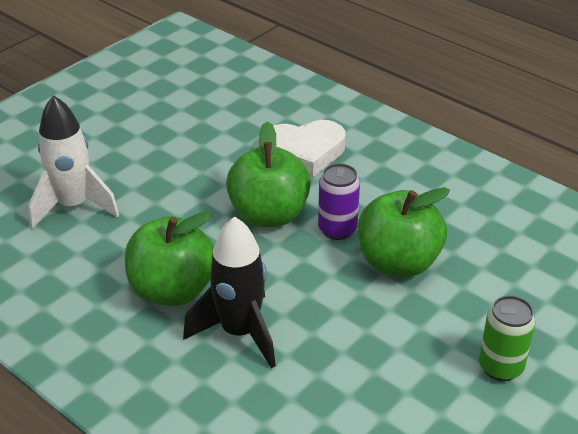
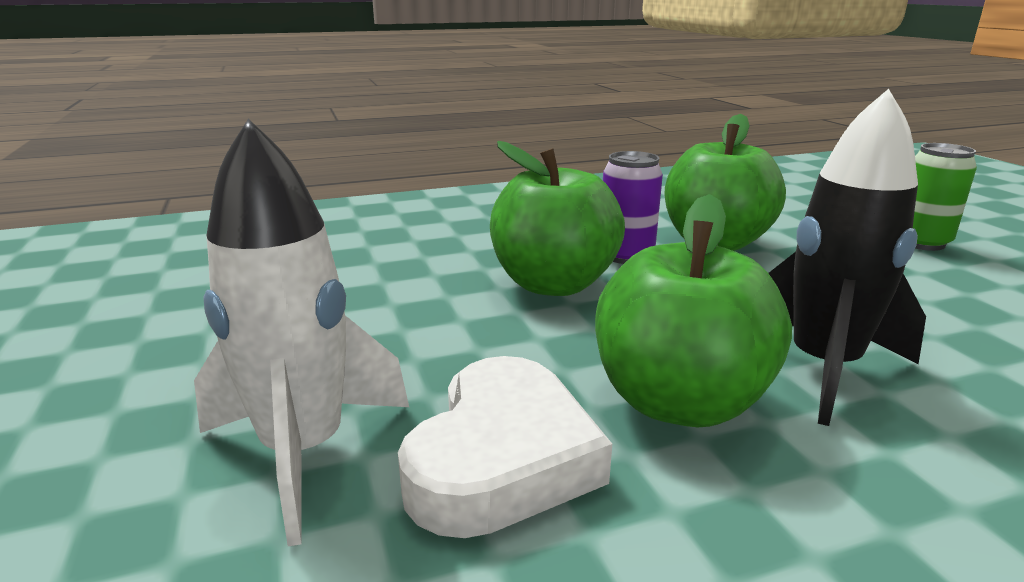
camera: 60 degrees left, 15 degrees down
(305, 152) = (450, 237): white heart -> white heart (502, 458)

